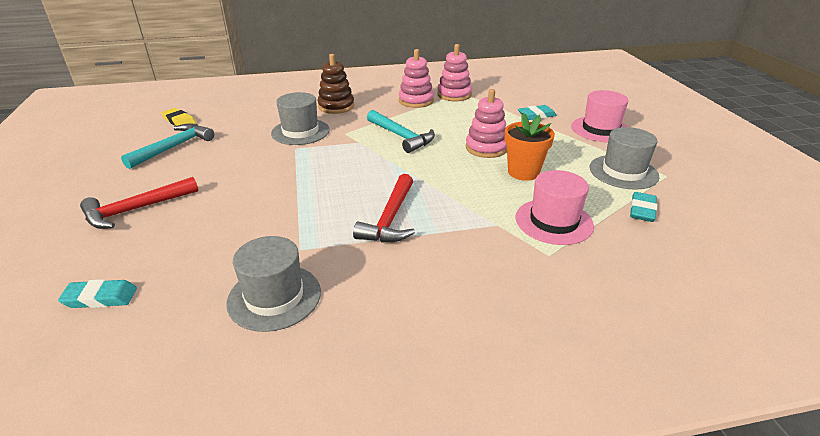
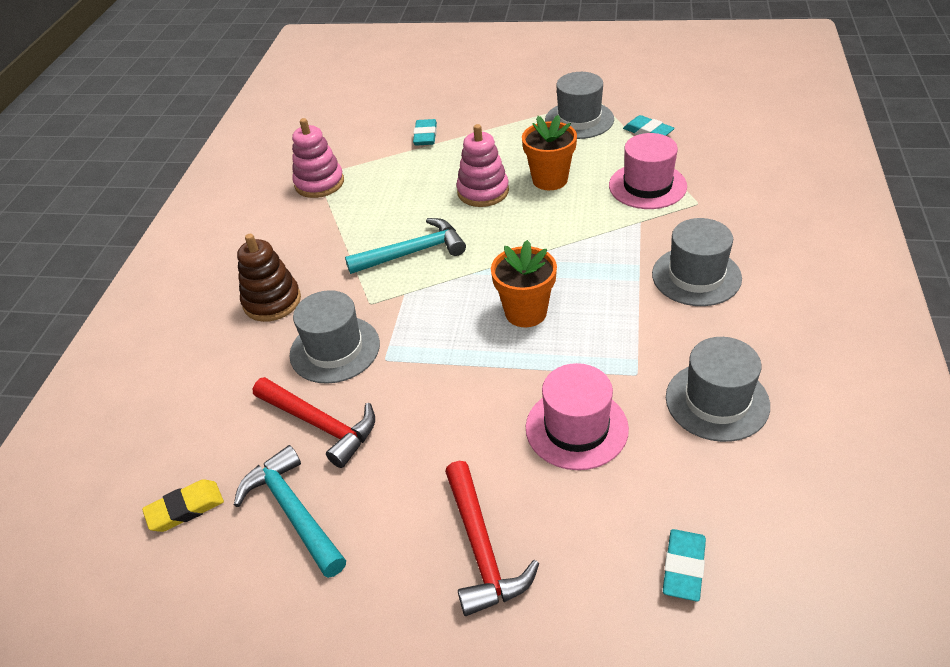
camera: 65 degrees left, 10 degrees up
(355, 188) = (526, 312): none -> orange flower pot
(390, 218) = (602, 293): red hammer -> red hammer (320, 424)
(416, 101) = (312, 220): pink stacking toy -> none
(436, 266) = (696, 276): none -> grey hat
(600, 129) = (486, 105): pink hat -> pink hat (576, 428)

